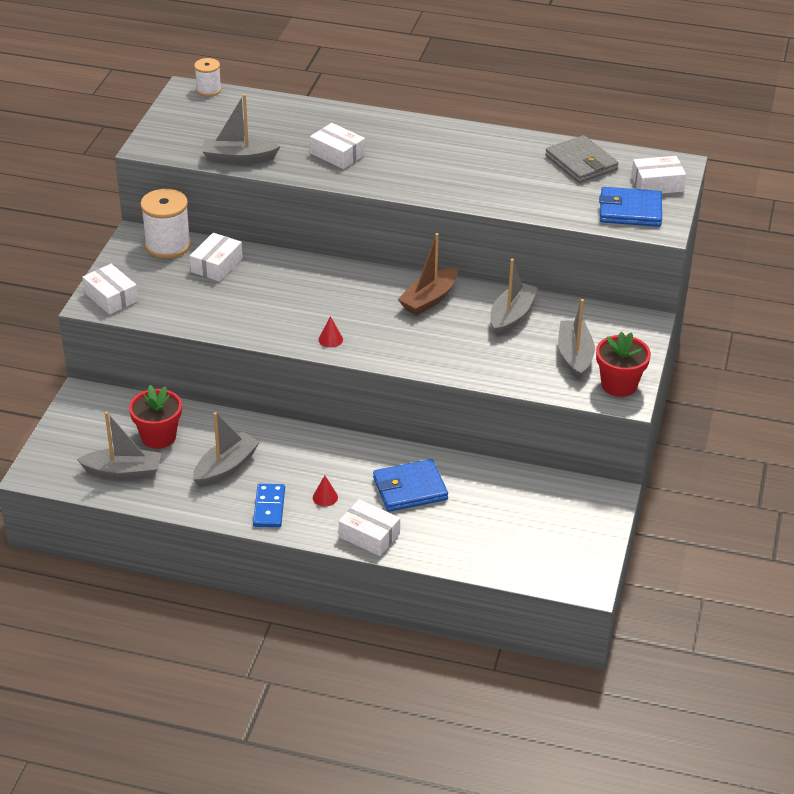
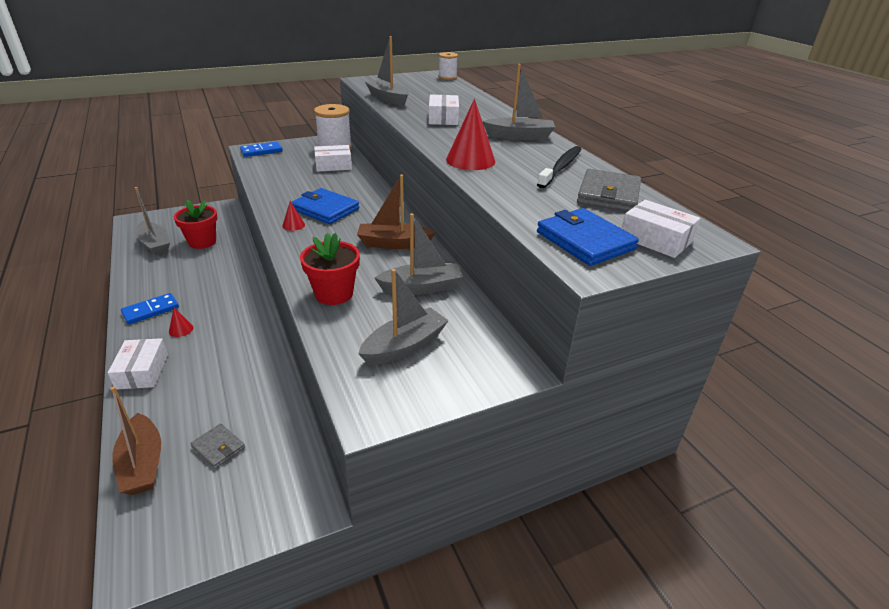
camera: 50 degrees right, 5 degrees down
(111, 297) = (261, 151): white box -> blue domino
(226, 467) = (187, 276): grey boat -> grey boat (519, 136)
(410, 489) = (222, 366): blue wallet -> blue wallet (325, 209)
(452, 188) = (470, 160): none -> red cone
(491, 561) = (142, 464): none -> brown boat
(511, 519) = (218, 447): none -> grey wallet
(515, 155) = (561, 167): none -> black toothbrush
(619, 385) = (389, 397): red flower pot -> red flower pot (334, 294)

